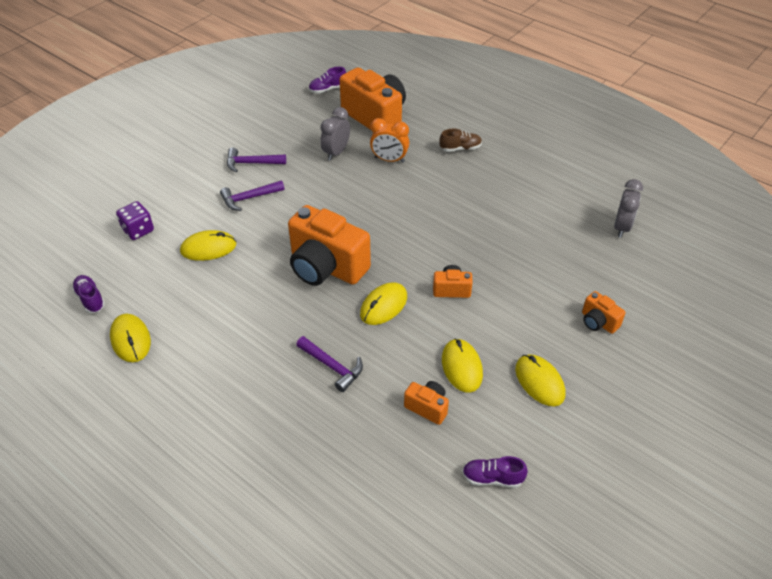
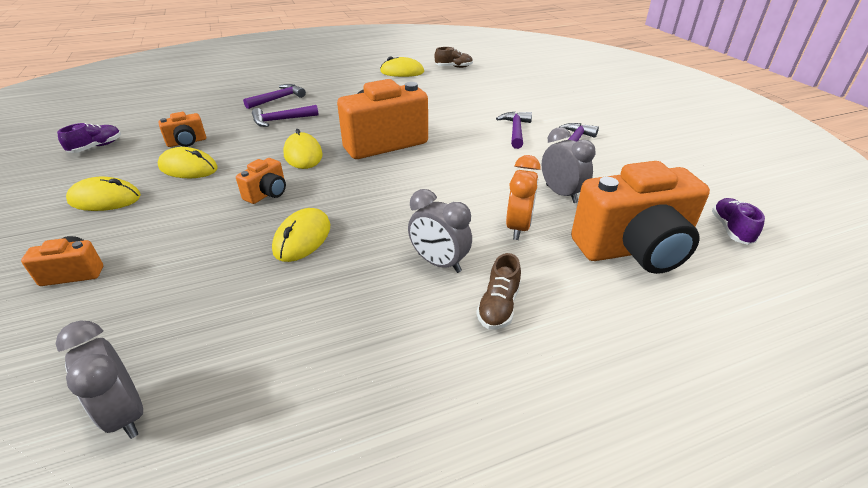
camera: 120 degrees right, 10 degrees down
(90, 299) = (454, 67): purple shoe -> brown shoe
(138, 230) = (512, 87): purple dice -> none
(208, 248) = (464, 104): yellow mouse -> yellow mouse (302, 238)
(282, 408) = (278, 99): none -> purple hammer
(389, 160) = (518, 227): orange clock -> orange clock turned 150 degrees clockwise
(448, 178) = (439, 263): none -> grey clock

